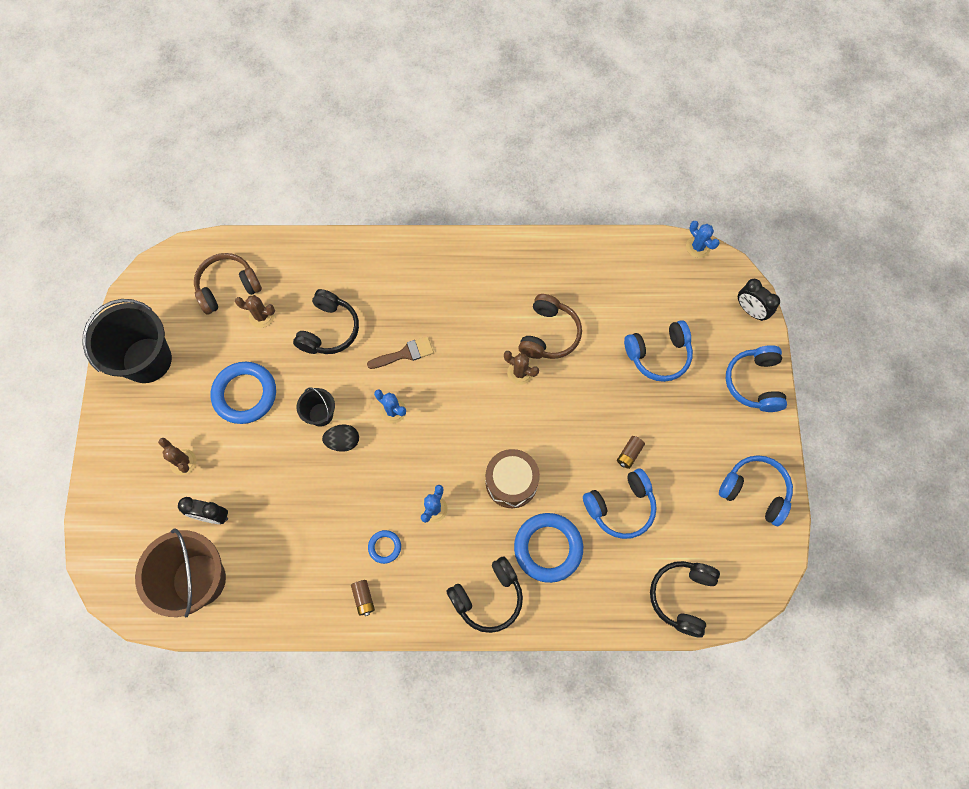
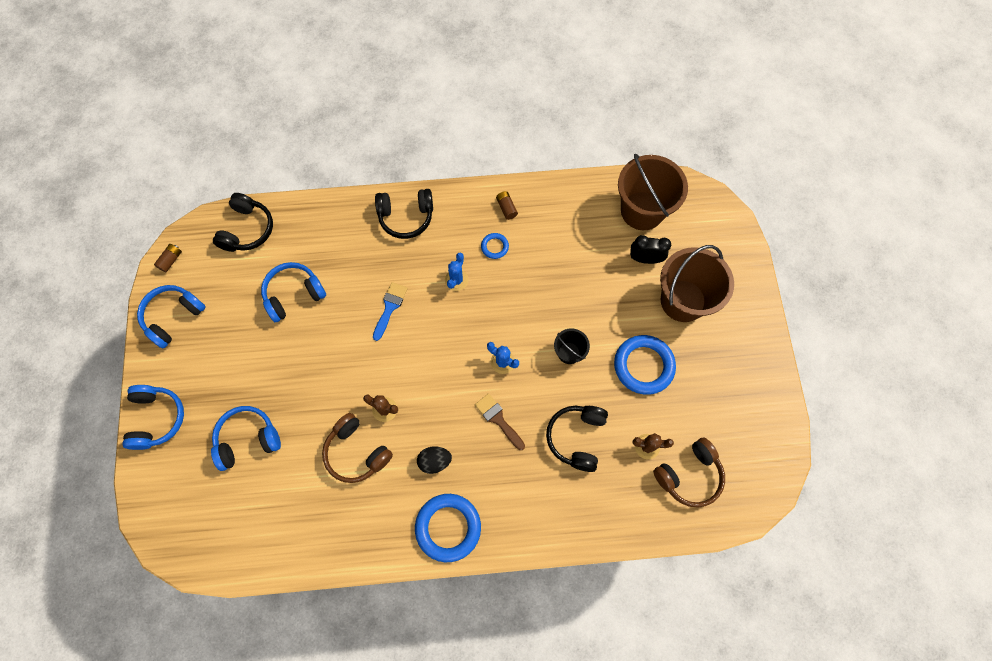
camera: 175 degrees right, 0 degrees up
(147, 360) = (746, 391): black bucket -> none
(183, 462) = (683, 300): brown cactus -> brown bucket
(343, 441) = (544, 330): black egg -> black egg (435, 461)
(405, 353) = (498, 419): brown brush -> brown brush turned 75 degrees clockwise
(488, 597) = (406, 217): black headphones -> black headphones turned 150 degrees counterclockwise
(511, 482) = (390, 307): brown drum -> blue brush
(548, 334) = (357, 452): brown headphones -> brown headphones turned 60 degrees counterclockwise
(548, 548) = (357, 257): blue ring -> blue ring (448, 527)
(629, 454) = (283, 340): brown battery -> brown battery (171, 260)
(698, 247) = (193, 570): blue cactus -> none
(750, 310) = (148, 497): black clock -> none
(755, 491) = (173, 317): blue headphones -> blue headphones turned 105 degrees clockwise

